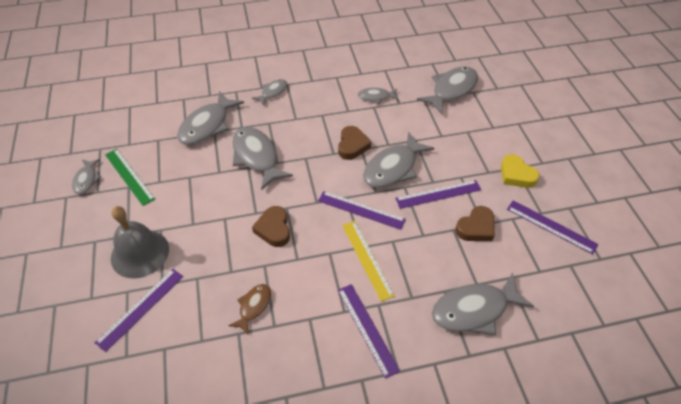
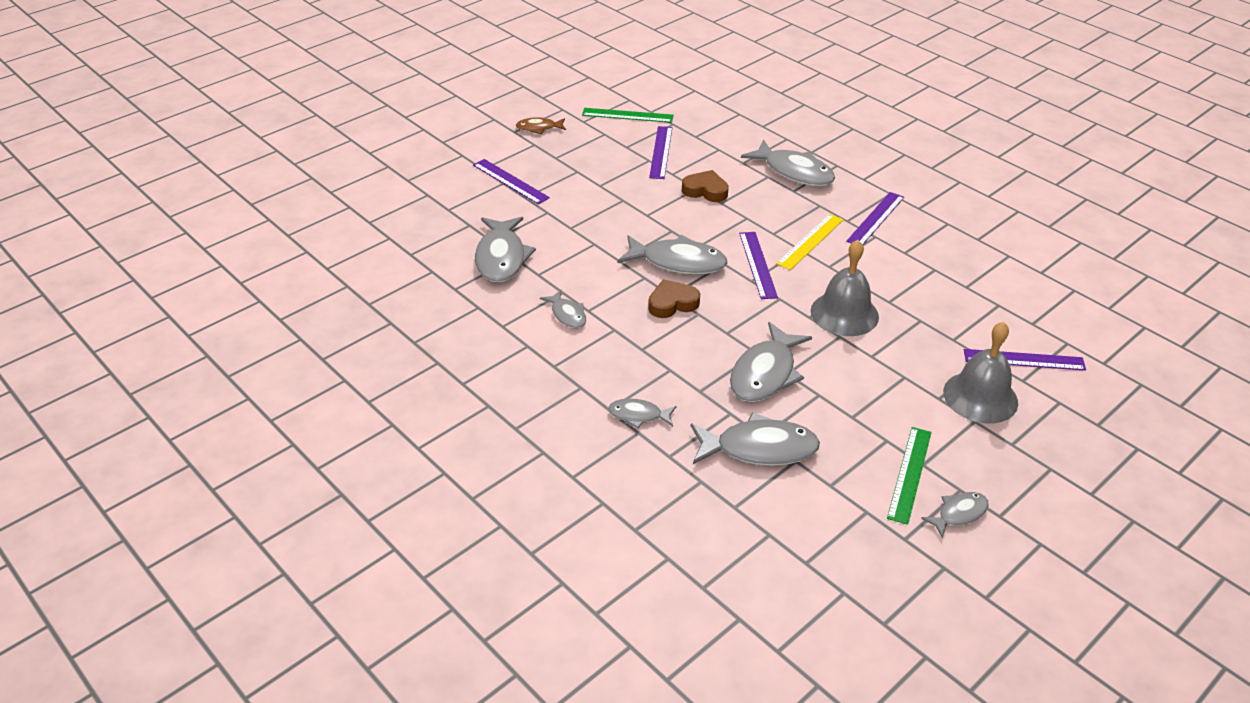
camera: 120 degrees left, 10 degrees down
(253, 306) = (934, 289): brown fish -> brown fish (539, 128)
(274, 229) = (844, 313): brown heart -> grey bell
(438, 194) = (685, 222): purple ruler -> purple ruler (510, 181)
(451, 90) = (501, 257): grey fish -> grey fish turned 105 degrees counterclockwise
(516, 175) = (610, 182): yellow heart -> none
(627, 232) = (627, 115): none -> green ruler

